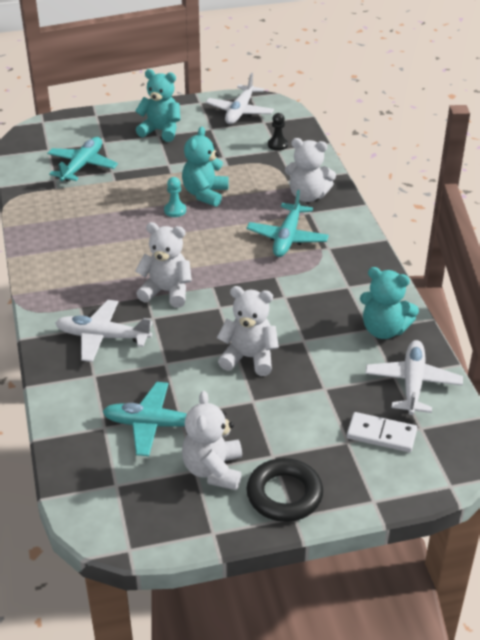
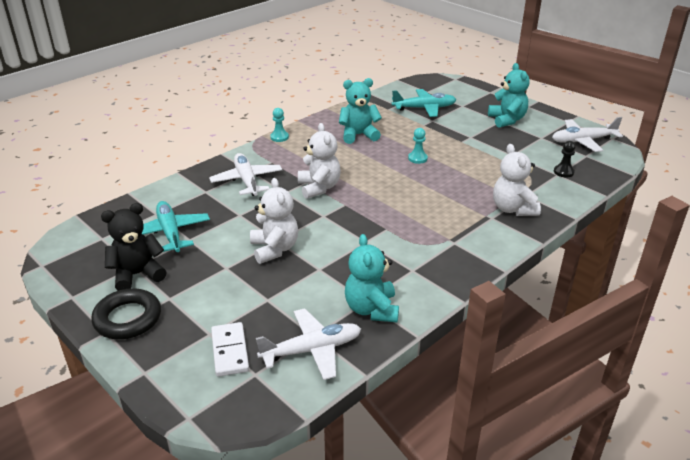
camera: 60 degrees right, 5 degrees down
(32, 283) = (279, 137): none -> turquoise pawn
(205, 194) = (453, 163): turquoise teddy bear -> turquoise teddy bear (358, 135)
(213, 470) = (137, 275): white teddy bear -> black teddy bear
(287, 238) = (443, 218): turquoise plane -> none

